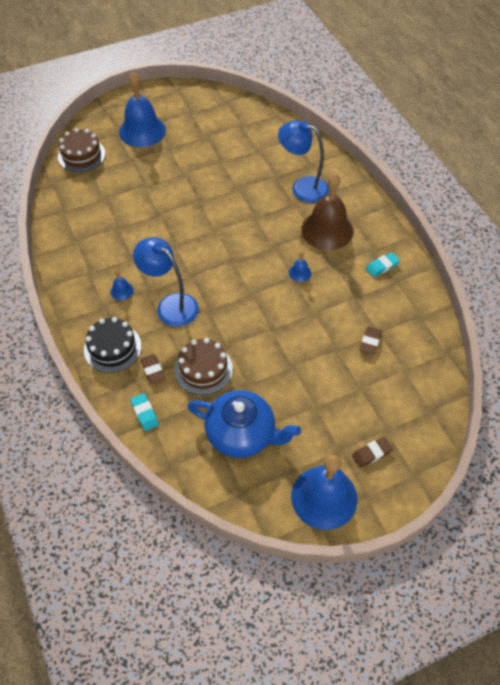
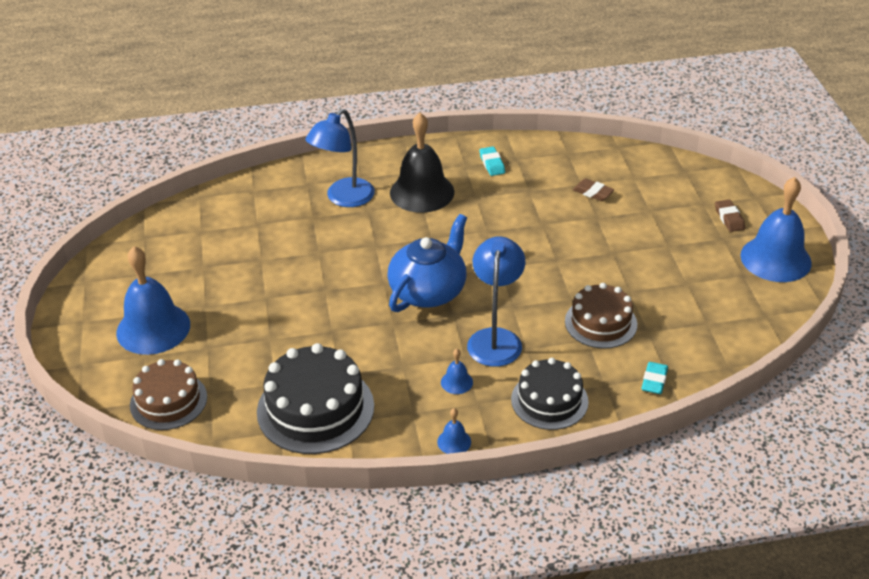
camera: 75 degrees left, 15 degrees down
(85, 223) = (315, 409): none -> black cake
(144, 413) = (654, 381): turquoise eraser -> turquoise eraser turned 60 degrees counterclockwise
(153, 370) = (593, 366): brown eraser -> none
(170, 305) = (495, 338): blue lamp -> blue lamp turned 135 degrees clockwise
(242, 434) = (694, 304): blue teapot -> blue teapot (428, 291)
(299, 272) = (480, 224): blue bell -> blue bell (454, 442)
(327, 230) = (422, 192): brown bell -> black bell

